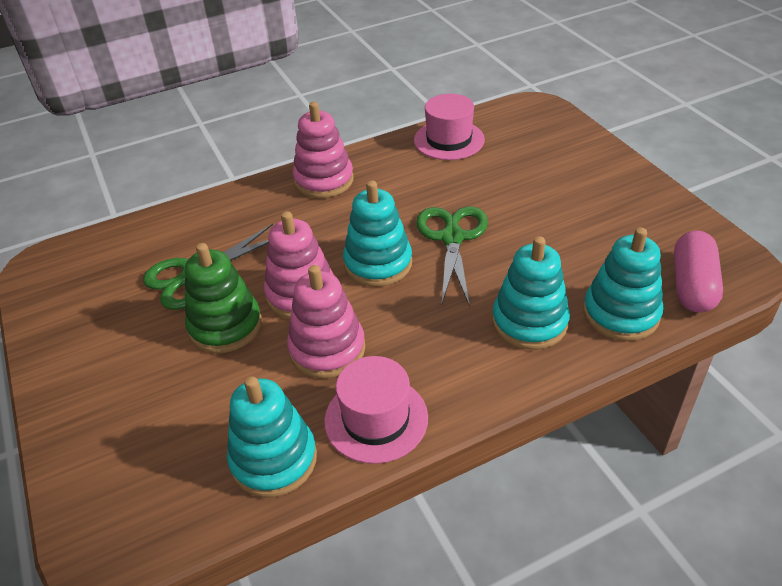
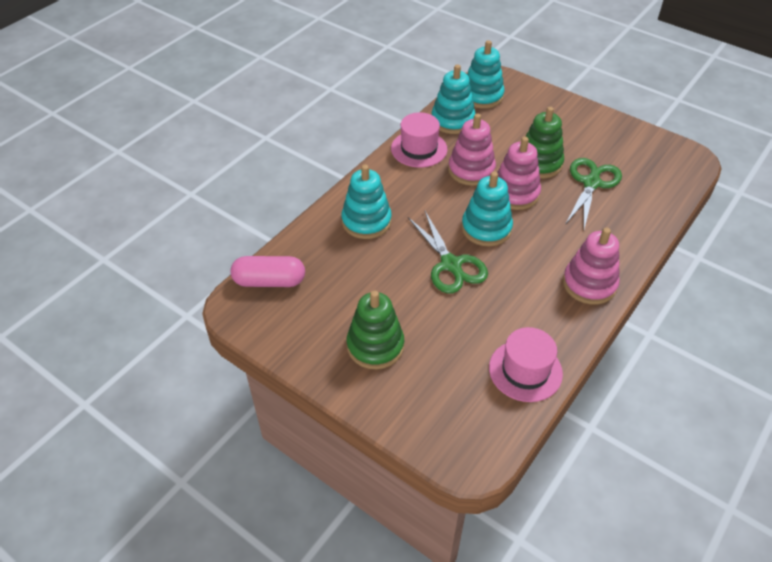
camera: 150 degrees right, 5 degrees up
(582, 191) = (375, 346): none -> green stacking toy
(621, 314) = (312, 245): turquoise stacking toy -> turquoise stacking toy (482, 96)
(692, 285) = (269, 281): pink capsule -> pink capsule turned 75 degrees counterclockwise

